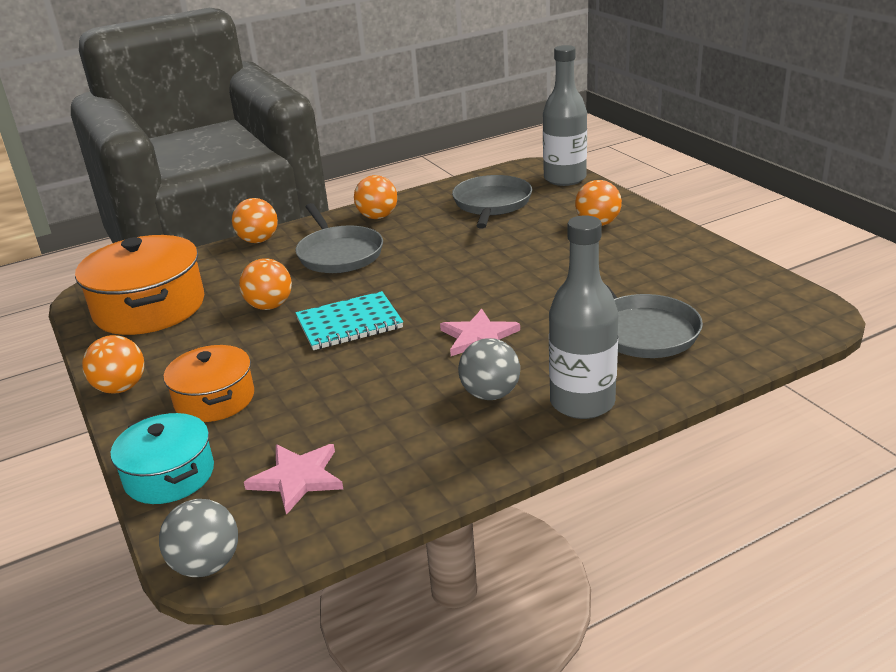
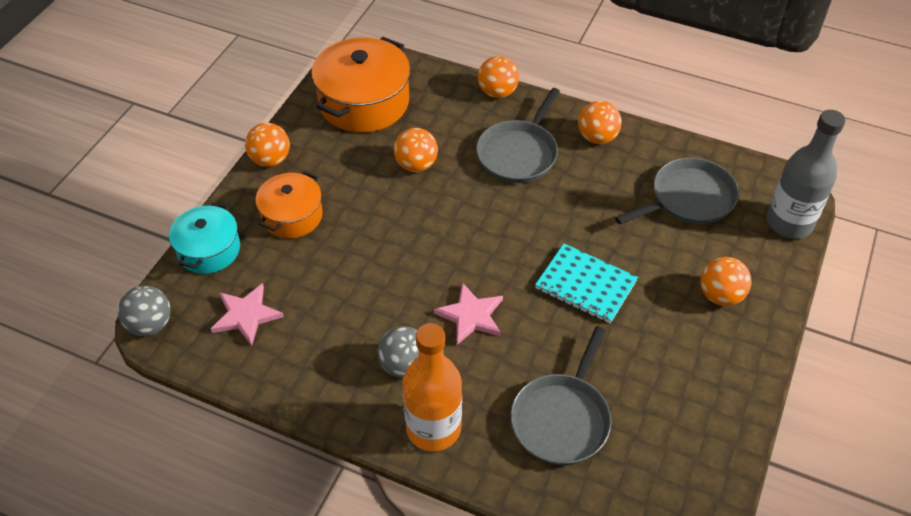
camera: 50 degrees right, 20 degrees up
(349, 324) = (429, 226): turquoise notebook -> turquoise notebook (585, 285)
(582, 402) = (433, 428): grey bottle -> orange bottle

